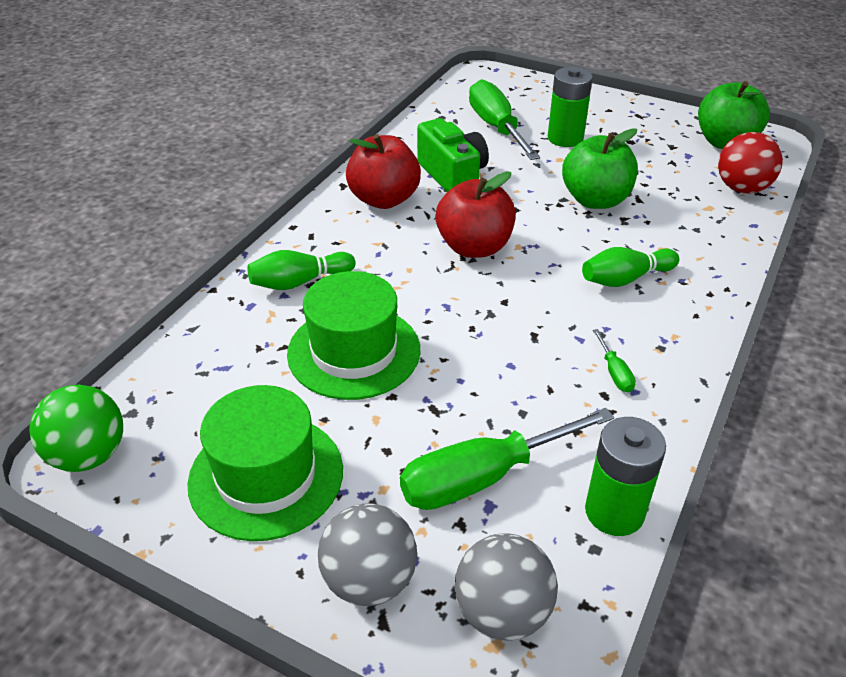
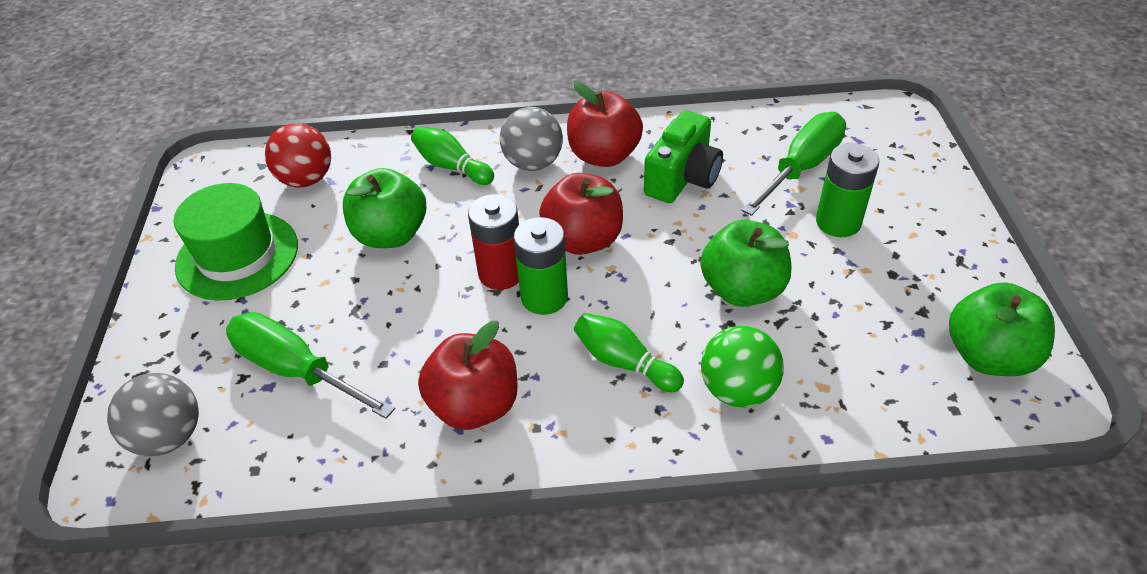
camera: 60 degrees right, 5 degrees up
(89, 455) = (214, 170): green ball -> green ball (737, 390)
(354, 351) = (391, 235): green hat -> green apple
(369, 580) = (168, 352): grey ball -> grey ball (533, 163)
(472, 303) = (501, 273): none -> red battery
(614, 372) = (474, 405): green screwdriver -> red apple
(614, 512) = (300, 468): green battery -> green battery (544, 297)
(742, 188) = (896, 404): red ball -> red ball (306, 179)

